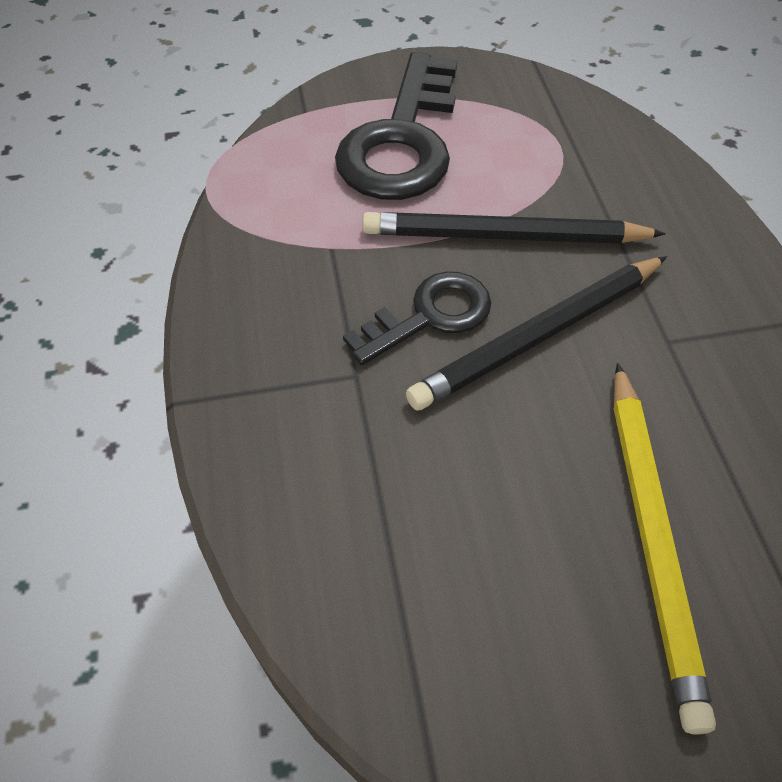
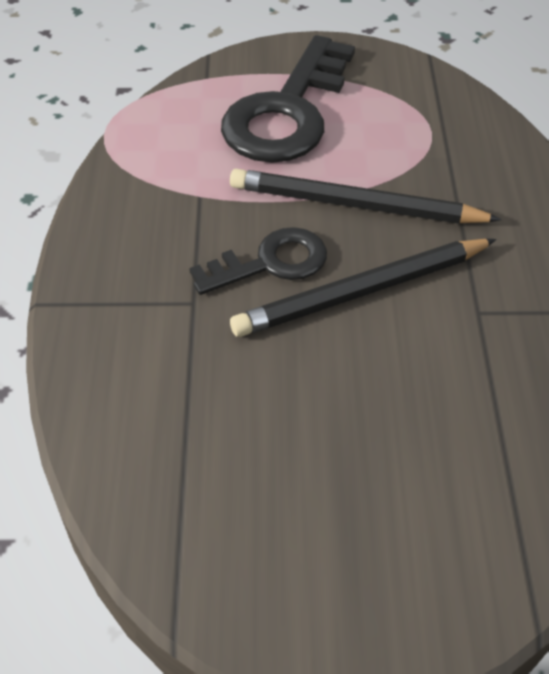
camera: 10 degrees right, 5 degrees down
(651, 537) = (411, 466): yellow pencil -> none

